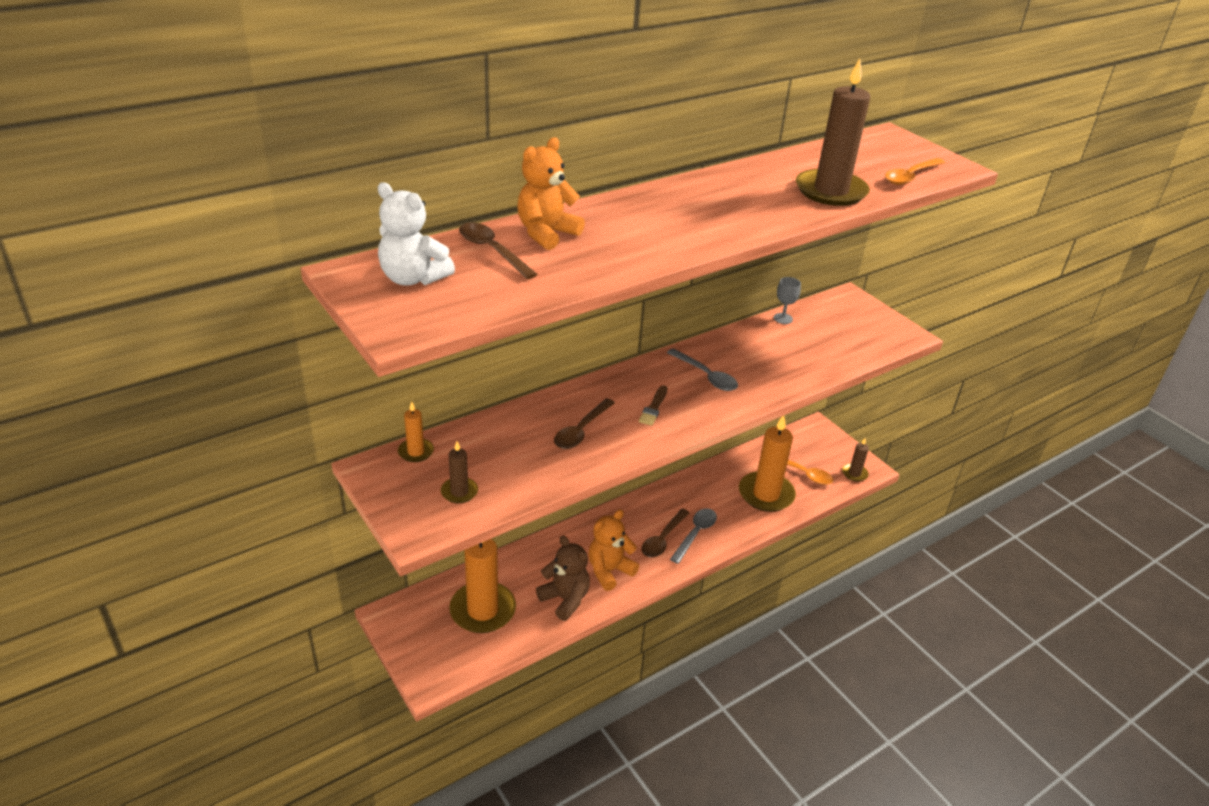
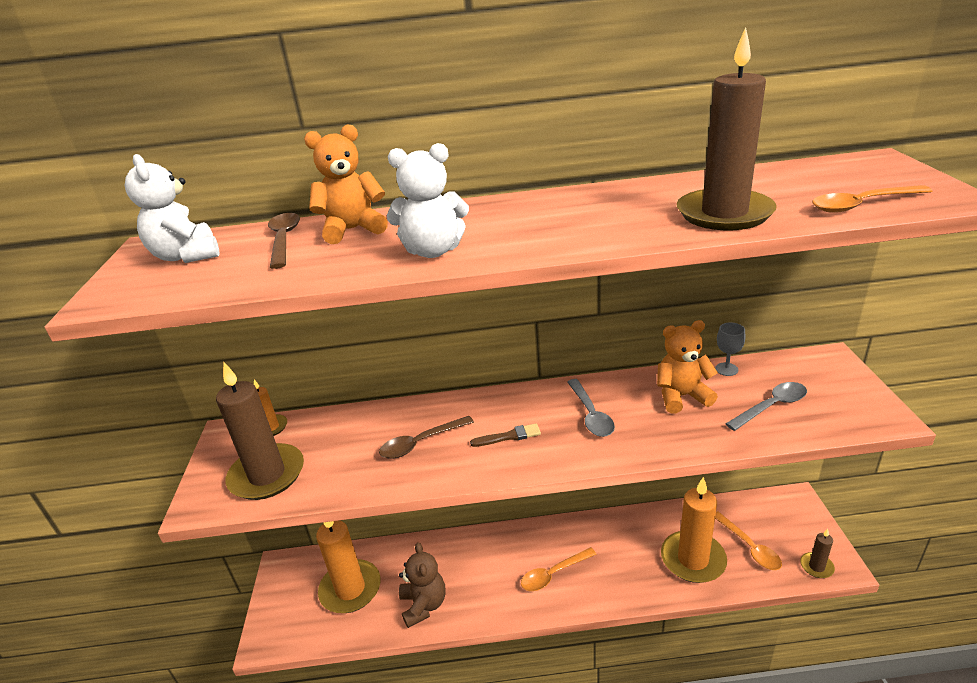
camera: 35 degrees right, 5 degrees down
(459, 492) = (267, 475): brown candle -> brown candle, size x2.09
(609, 571) = (481, 590): orange teddy bear -> orange teddy bear (681, 396)
(648, 246) = (433, 251): none -> white teddy bear
(653, 408) = (509, 436): brown brush -> brown brush turned 150 degrees counterclockwise
(663, 539) = (553, 574): brown spoon -> orange spoon
(695, 534) = (590, 579): grey spoon -> grey spoon (771, 406)

